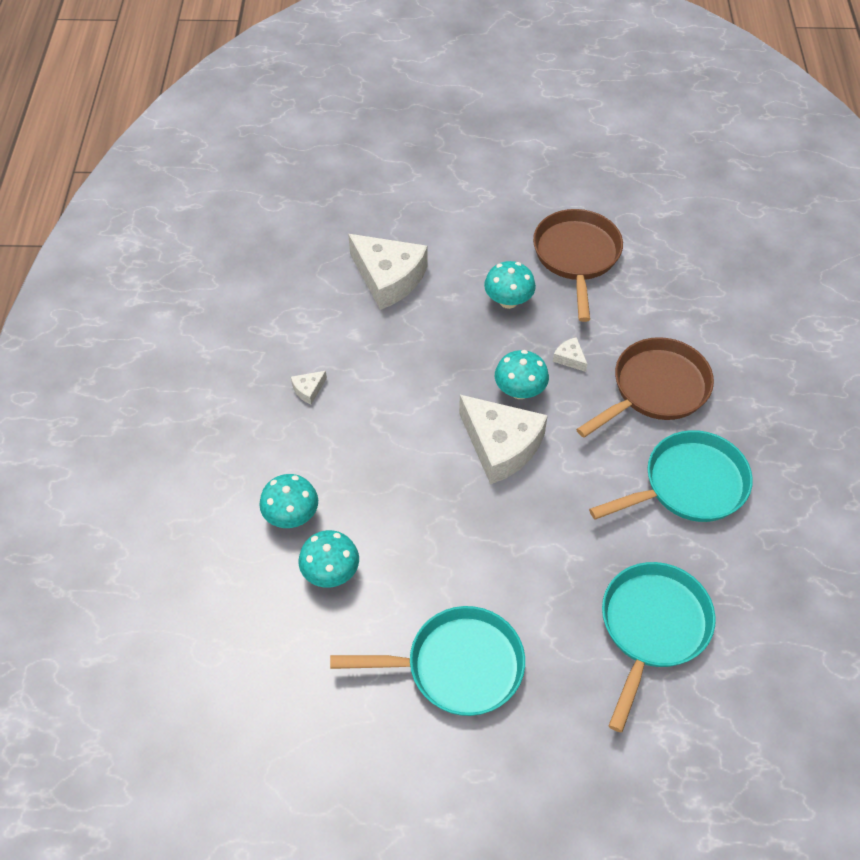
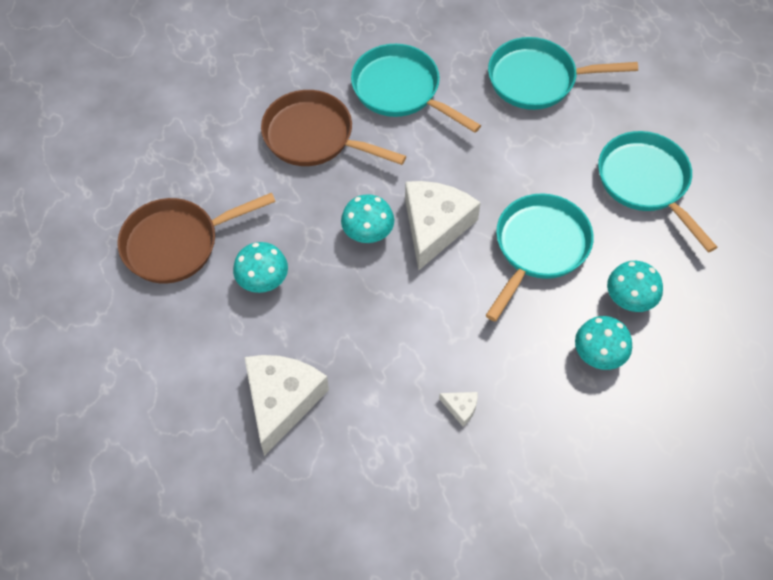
camera: 115 degrees left, 5 degrees up
(431, 522) = (539, 248): none -> turquoise pan
(570, 358) = (310, 208): white cheese -> none

